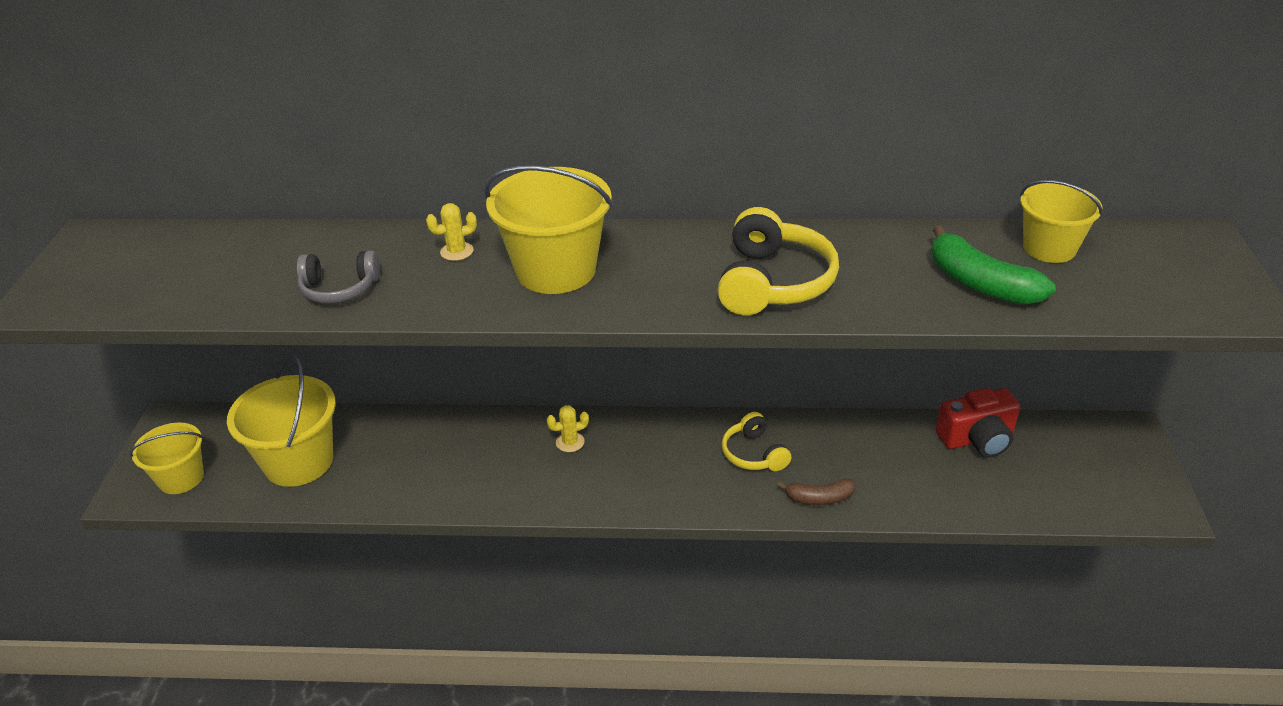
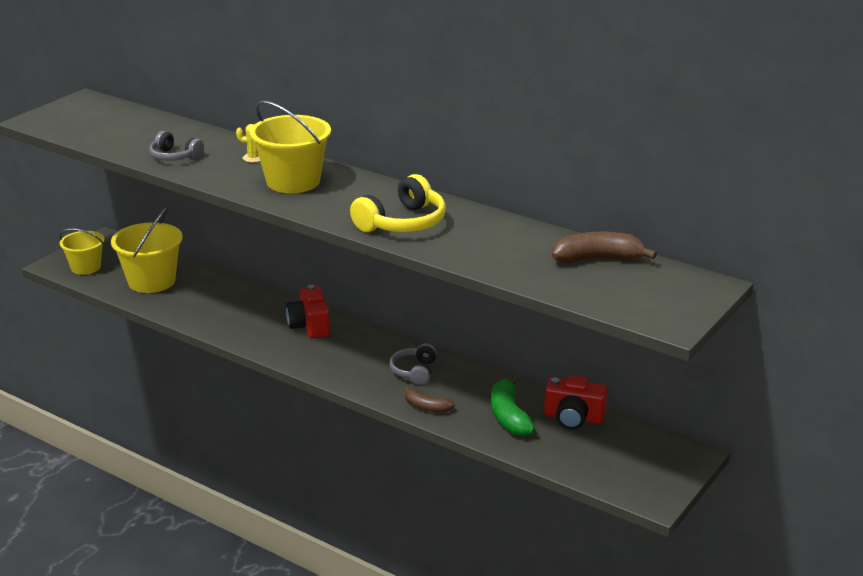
camera: 30 degrees right, 10 degrees down
(570, 442) = (310, 326): yellow cactus -> red camera
(754, 454) = (414, 371): yellow headphones -> grey headphones
(980, 283) = (523, 261): green banana -> green banana (508, 416)
(1049, 248) = (598, 259): yellow bucket -> brown banana

